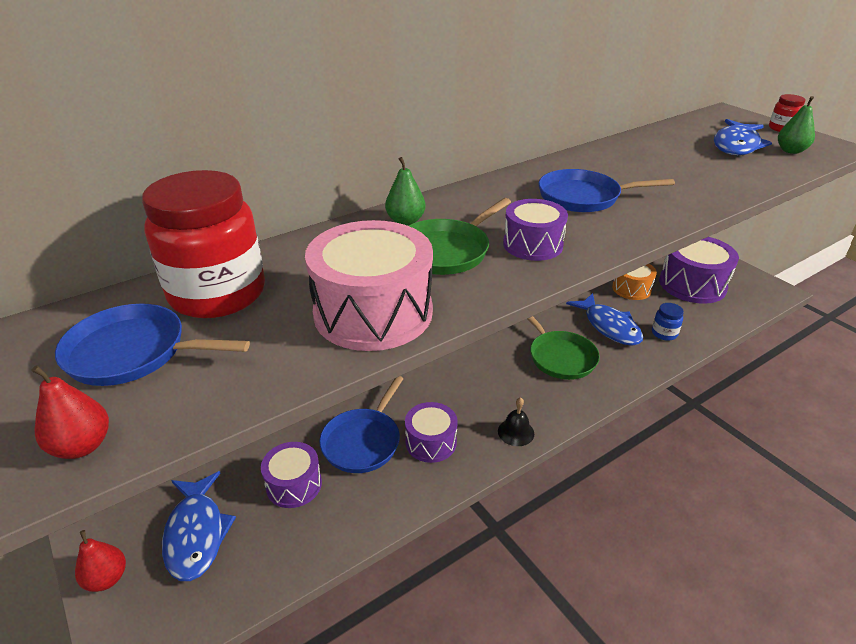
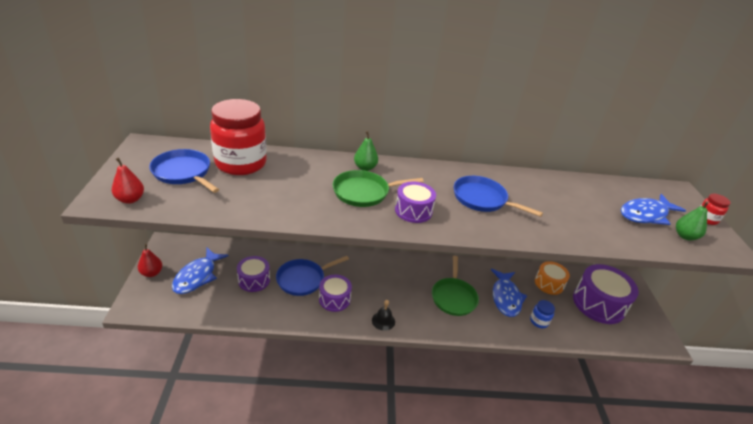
camera: 30 degrees right, 0 degrees up
(373, 312) = (292, 204): pink drum -> none

